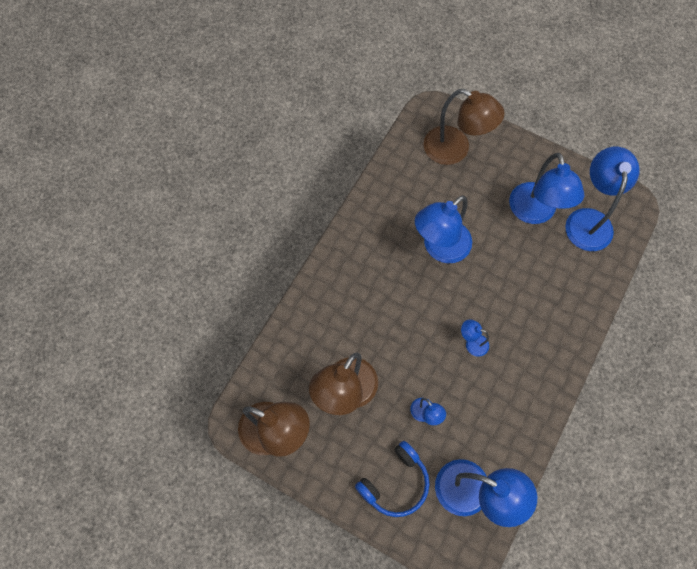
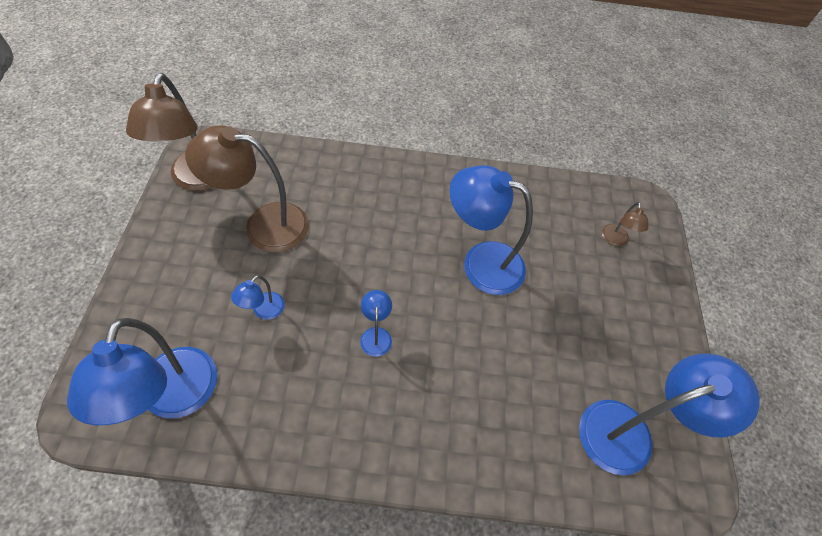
camera: 60 degrees right, 10 degrees down
(395, 483) = (168, 305): blue headphones -> none
(455, 150) = (615, 240): brown lamp -> brown lamp, size x0.46
(534, 213) = (593, 355): blue lamp -> none

